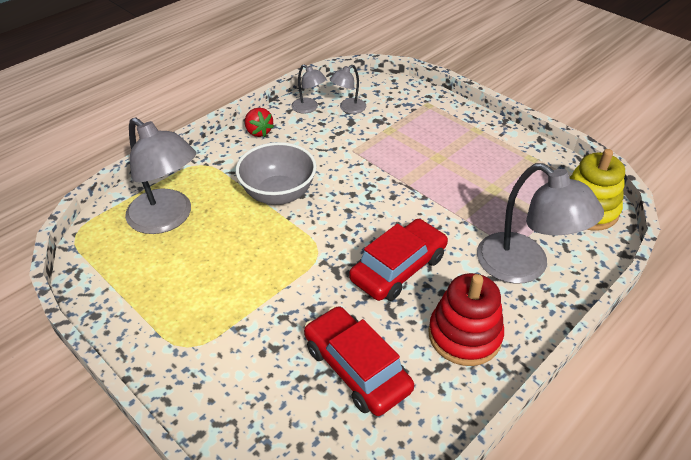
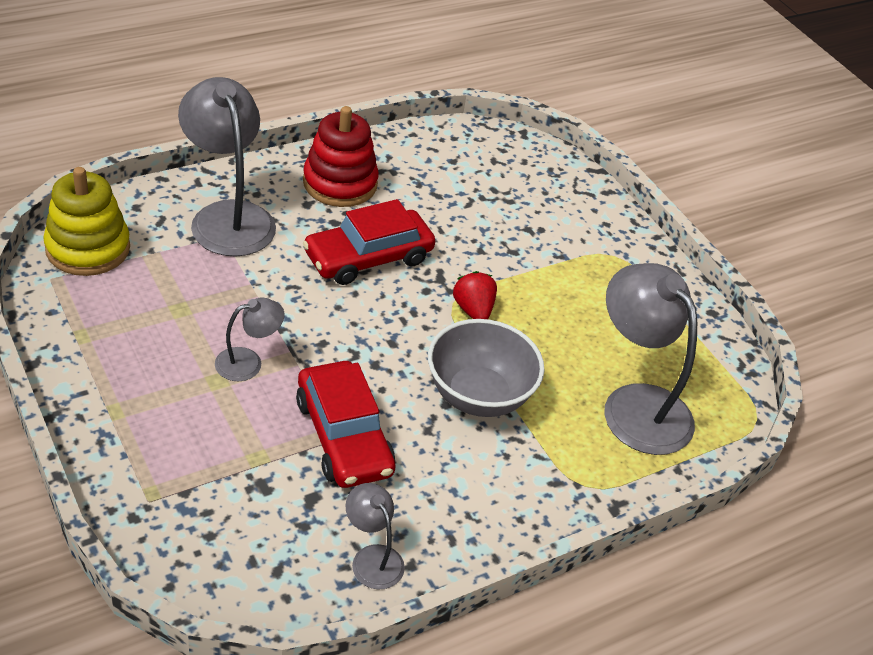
camera: 170 degrees left, 0 degrees up
(258, 132) = (479, 527): red strawberry -> red strawberry (473, 310)
(348, 108) = (300, 533): grey lamp -> grey lamp (248, 362)
(356, 368) = (456, 192): red car -> red car (343, 436)

